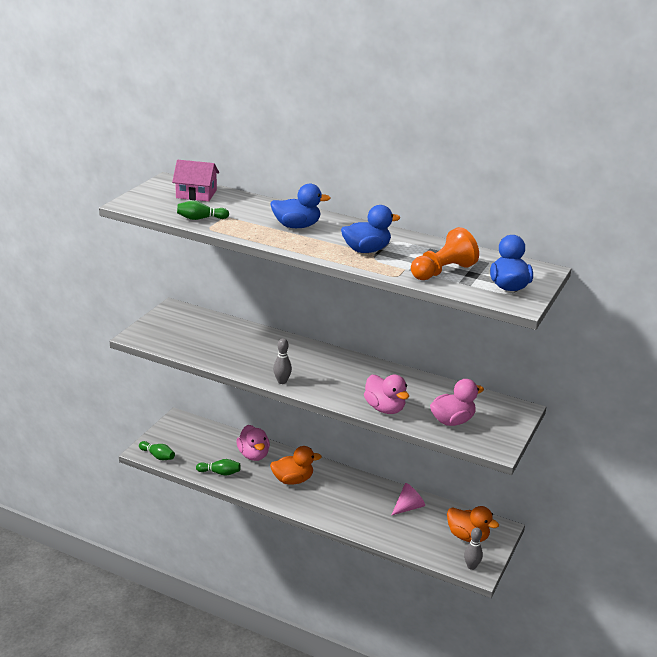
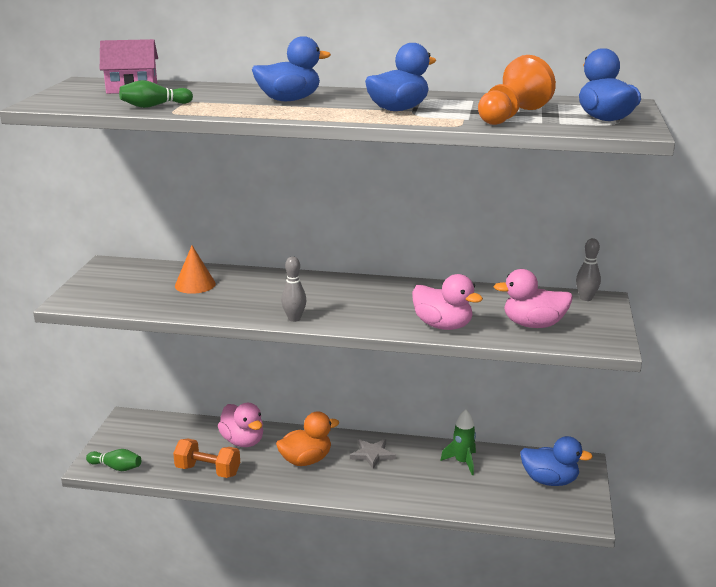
camera: 15 degrees left, 5 degrees down
(220, 473) = (208, 471): green bowling pin -> orange dumbbell
(226, 338) = (195, 284): none -> orange cone
(343, 486) = (372, 455): none -> grey star
(408, 507) = (462, 462): pink cone -> green rocket
(452, 421) = (533, 325): pink duck -> pink duck turned 135 degrees counterclockwise
(468, 536) = (550, 480): orange duck -> blue duck
(471, 566) = (574, 514): grey bowling pin -> grey bowling pin (586, 298)

